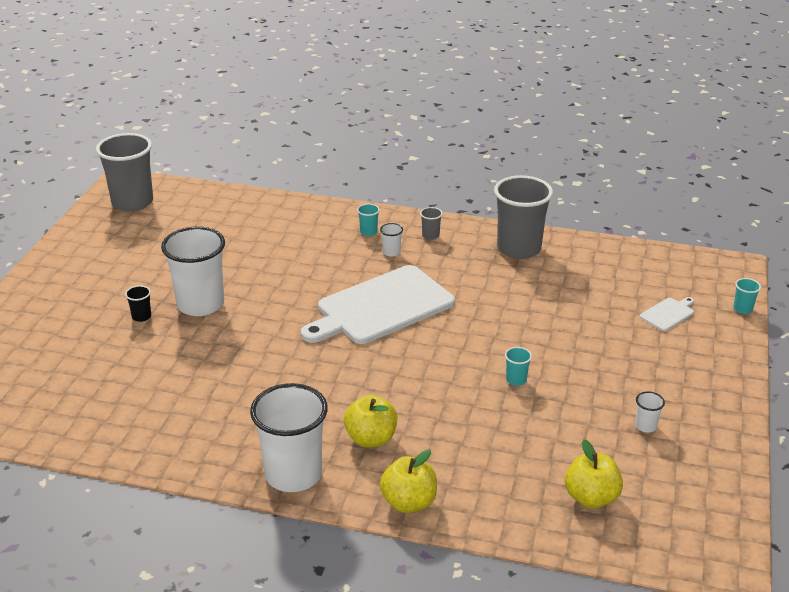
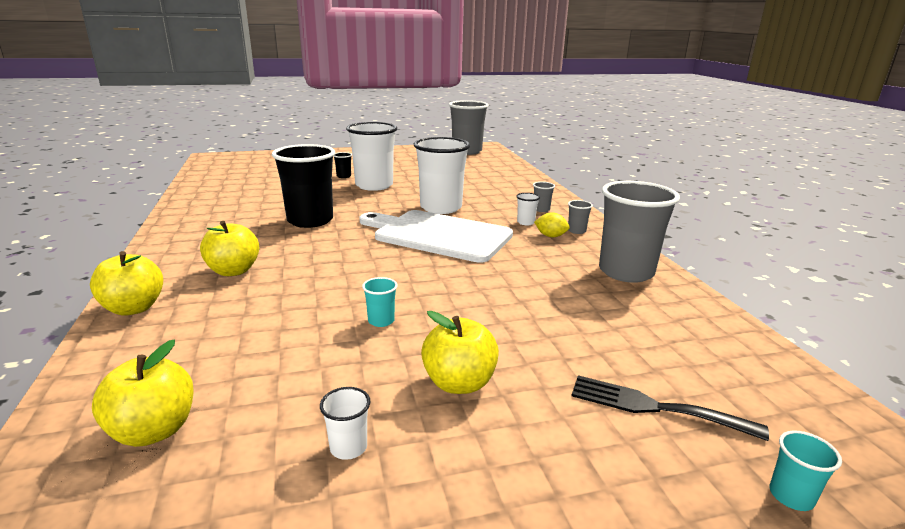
camera: 60 degrees right, 10 degrees down
(277, 371) = (310, 220): none -> black cup
(293, 474) = (170, 253): white cup -> white cup (441, 208)
(368, 232) = (541, 209): turquoise cup -> grey cup
(431, 252) = (550, 236): none -> yellow lemon
(610, 370) = (459, 383): none -> yellow apple
(668, 314) = (654, 407): white cutting board -> black fork

